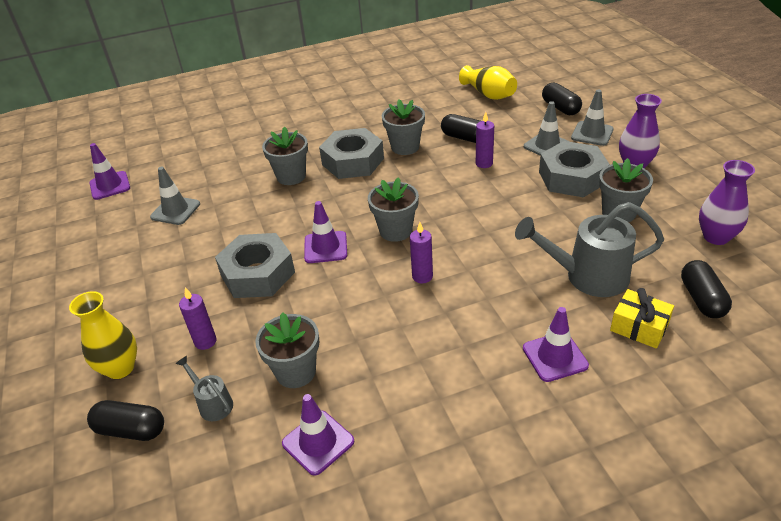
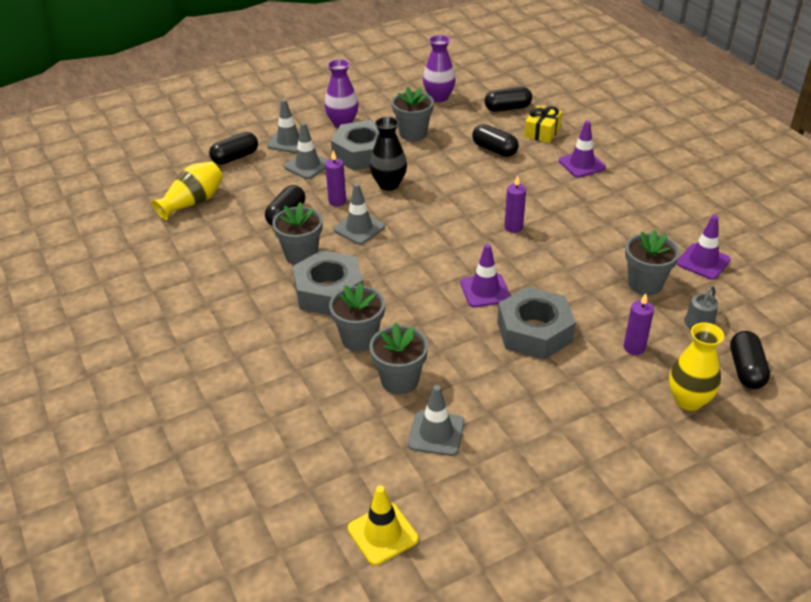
camera: 100 degrees left, 0 degrees up
(110, 186) = (382, 534): purple traffic cone -> yellow traffic cone
(395, 231) = (452, 248): grey flower pot -> grey flower pot (399, 380)
(438, 176) = (359, 228): none -> grey traffic cone
(512, 194) = (389, 184): none -> black vase
(587, 276) = (494, 150): grey watering can -> black capsule

